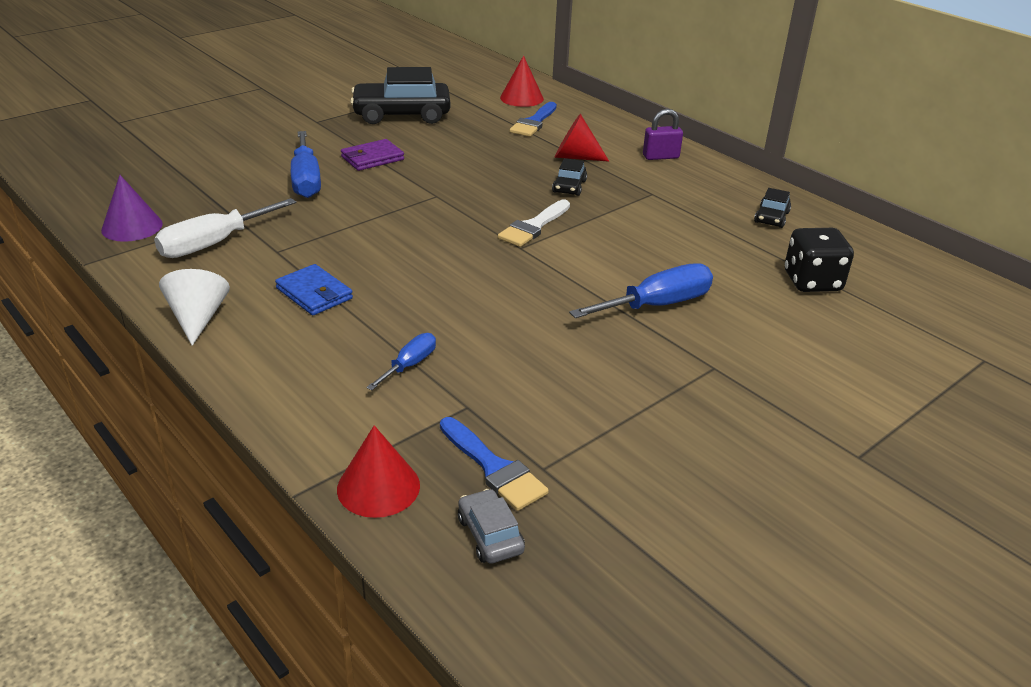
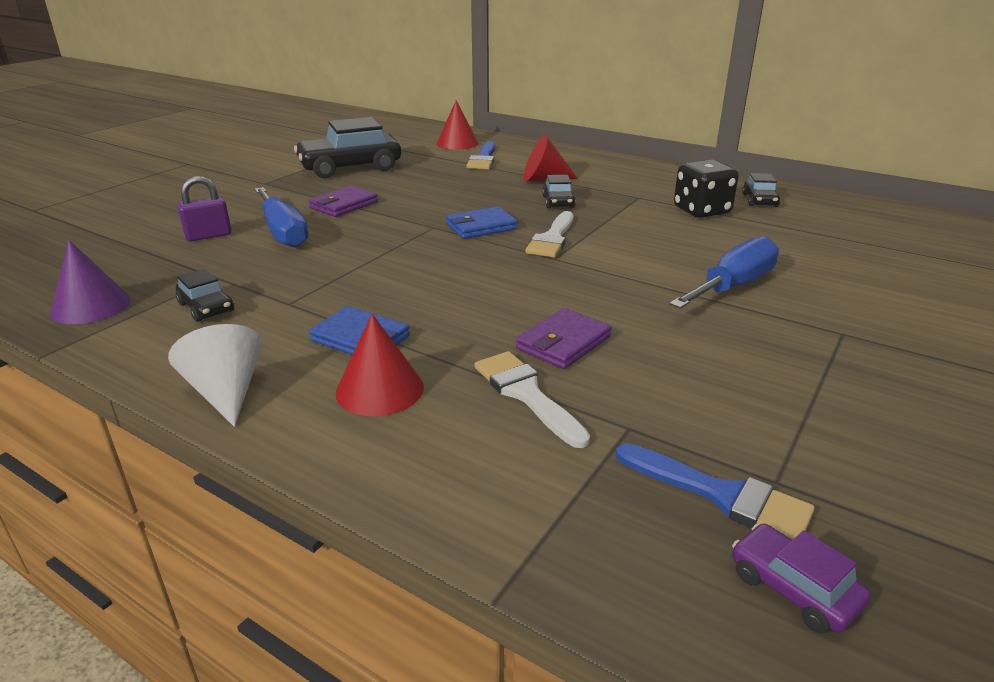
camera: 15 degrees left, 5 degrees down
(214, 244) = (206, 307): white screwdriver -> black car
(378, 487) = (600, 558): red cone -> red cone (380, 389)
(409, 365) = (526, 394): blue screwdriver -> white brush
(469, 328) = (563, 343): none -> purple wallet
(478, 203) = (481, 227): none -> blue wallet
(490, 535) = (793, 588): grey car -> purple car
(660, 157) = (620, 169): purple padlock -> purple padlock (208, 236)
(812, 282) = (847, 244): black dice -> black dice (701, 211)

